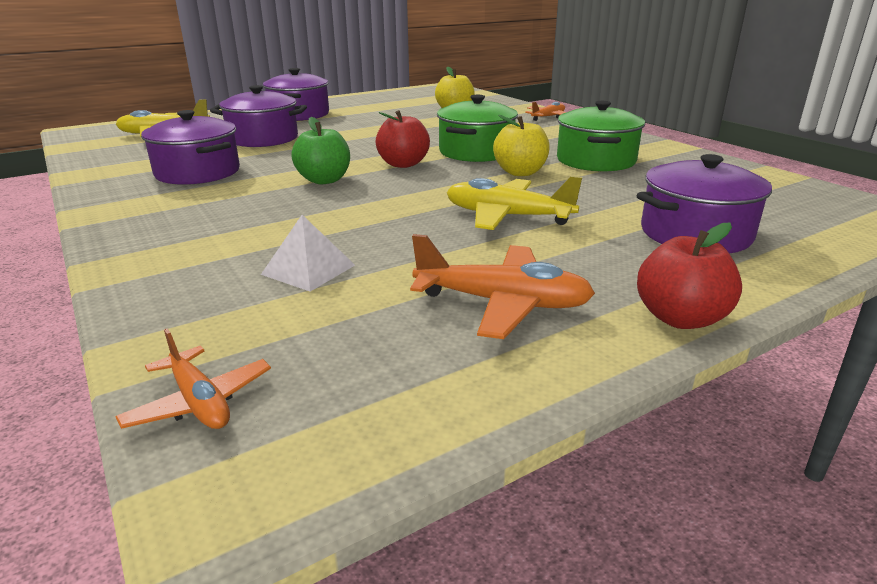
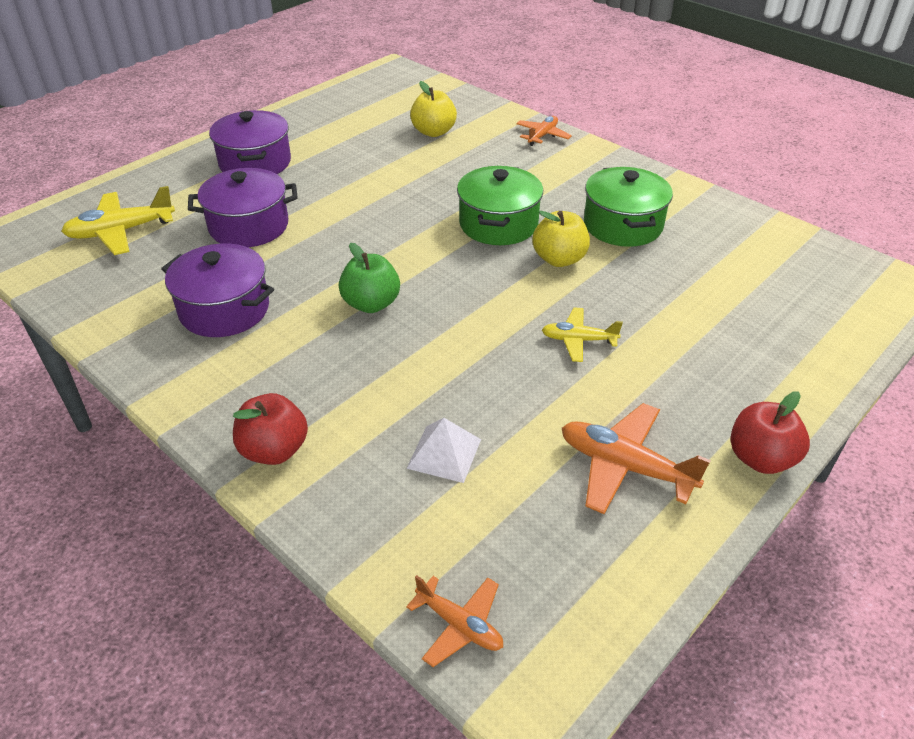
camera: 15 degrees left, 15 degrees up
(403, 164) = (435, 260): red apple -> red apple (274, 450)
(502, 303) = (625, 467): orange plane -> orange plane turned 150 degrees counterclockwise
(507, 216) = (578, 340): yellow plane -> yellow plane, size x0.62
(695, 234) = (744, 340): purple pot -> none

